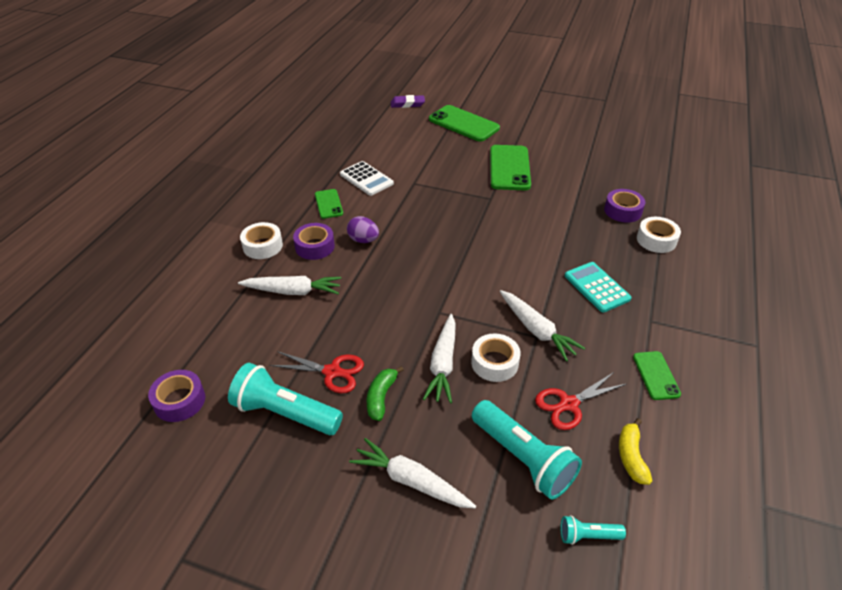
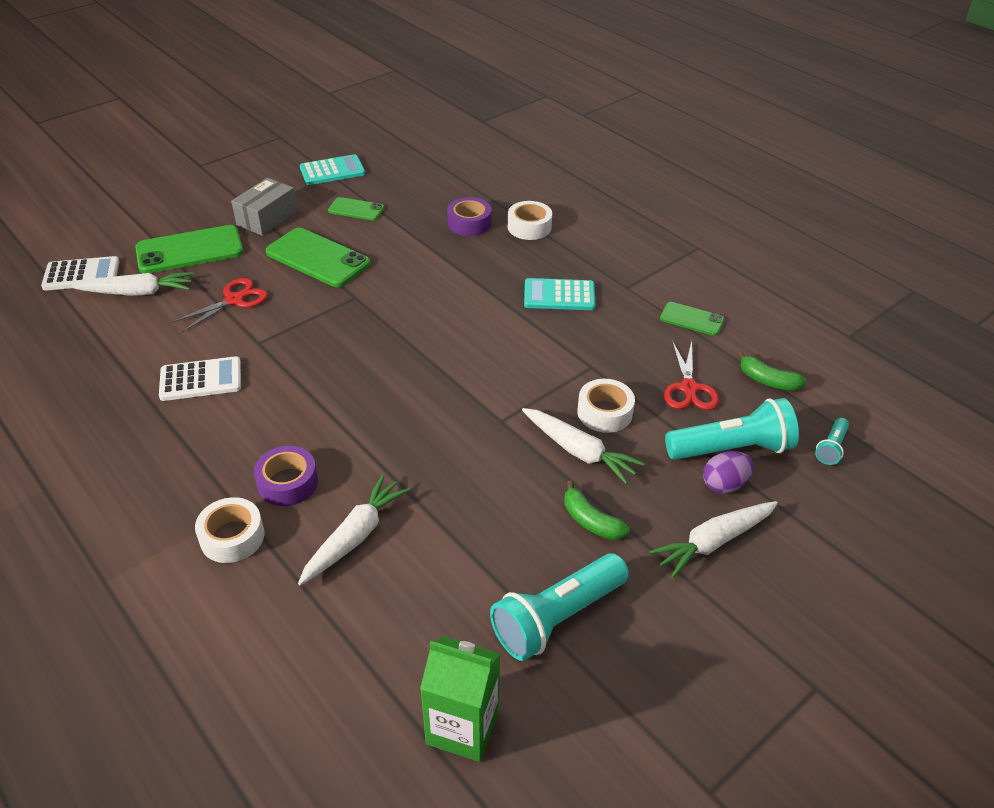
camera: 60 degrees left, 0 degrees up
(179, 401) = (462, 727): purple tape -> green carton
(328, 204) = (213, 436): green phone -> green phone (356, 209)
(332, 372) = (524, 549): red scissors -> red scissors (234, 300)
(363, 240) = (321, 432): purple egg -> purple egg (724, 485)
(407, 104) = (81, 274): purple eraser -> white calculator
(523, 133) = (267, 218): none -> grey box
(537, 330) = (584, 363): white carrot -> white carrot (138, 292)
(600, 133) = (332, 171): none -> turquoise calculator
(631, 456) = (767, 380): yellow banana -> green banana

